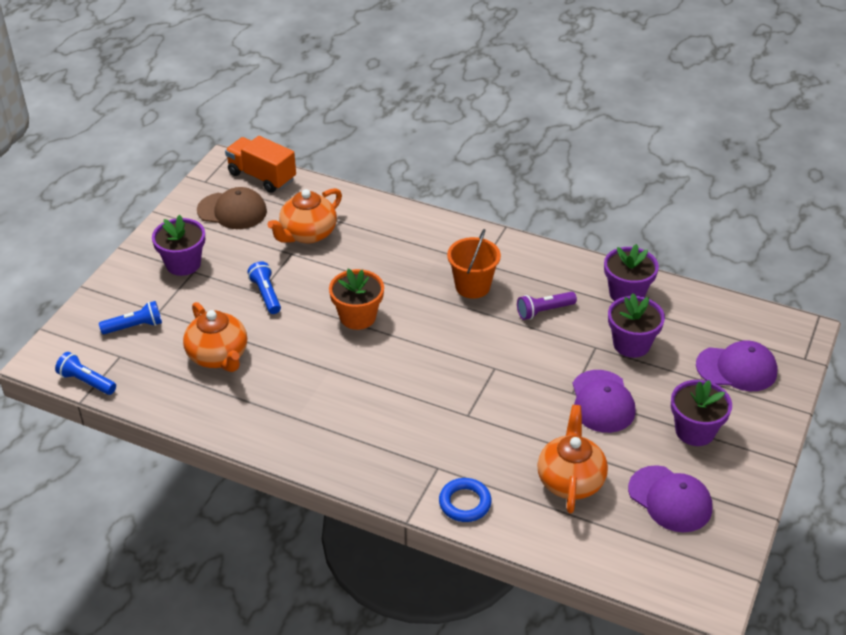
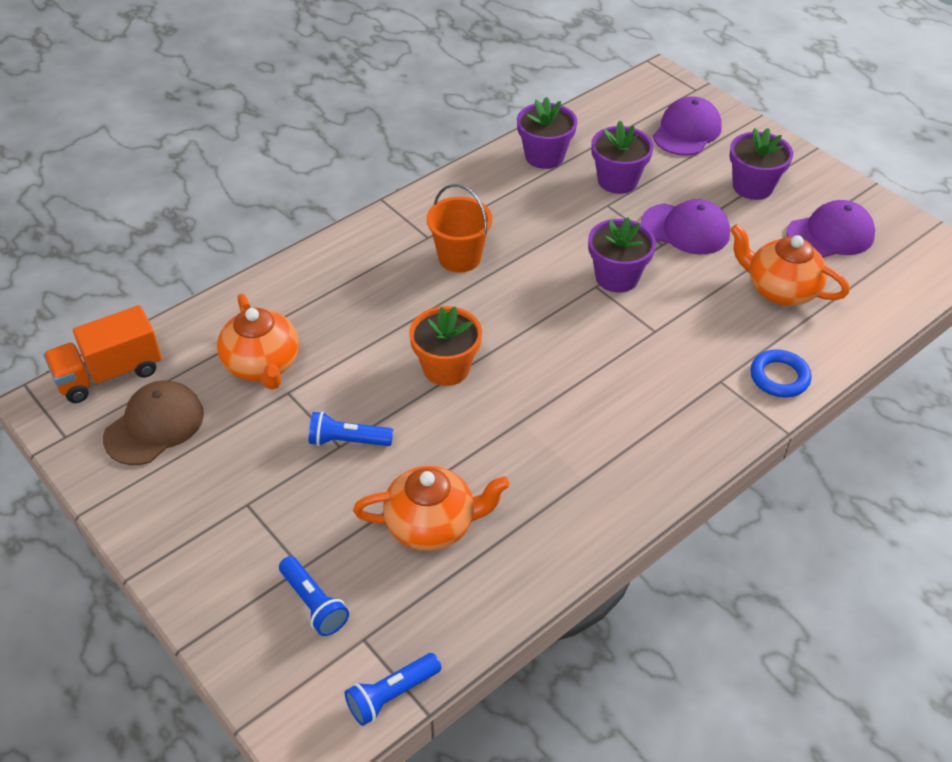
camera: 65 degrees left, 5 degrees up
(135, 326) = (314, 604): blue flashlight -> blue flashlight turned 135 degrees clockwise
(183, 264) = (223, 511): purple flower pot -> purple flower pot (617, 277)
(544, 311) = (533, 220): purple flashlight -> none

